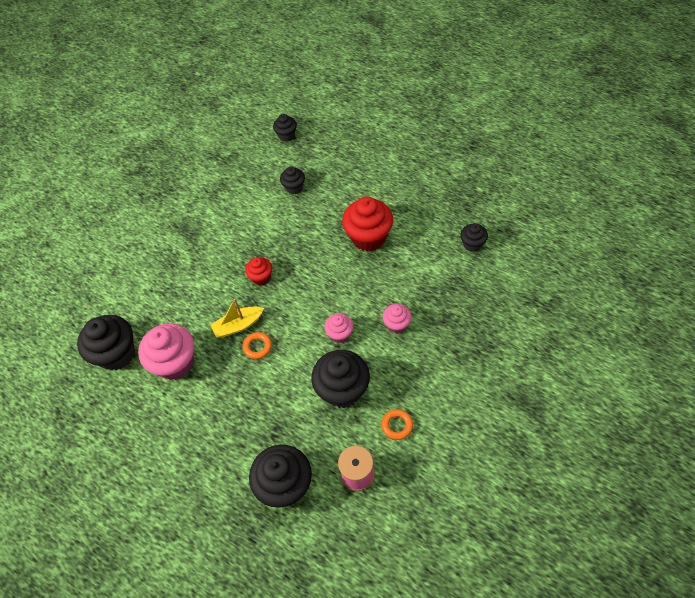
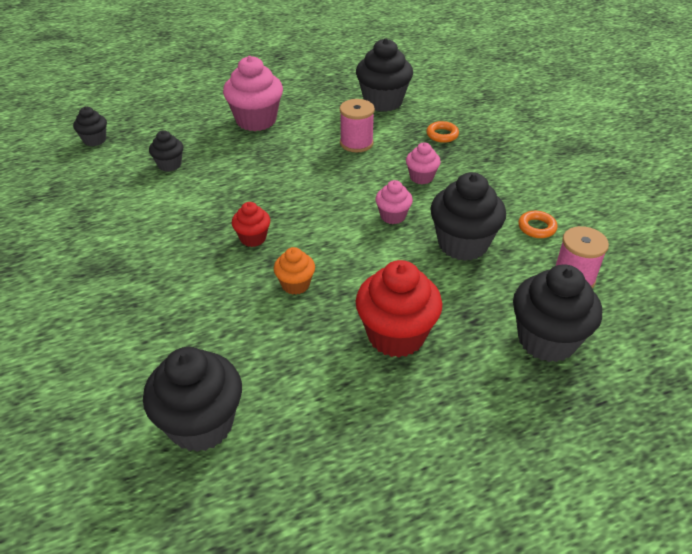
camera: 60 degrees left, 15 degrees down
(175, 363) = (285, 366): pink cupcake -> pink cupcake (256, 120)
(238, 325) = (295, 284): yellow boat -> orange cupcake
(257, 347) = (342, 282): orange ring -> orange ring (442, 135)
(368, 237) = (299, 149): red cupcake -> red cupcake (396, 335)
(403, 263) = (356, 143): none -> pink spool
(472, 244) = (383, 102): black cupcake -> black cupcake, size x1.88

